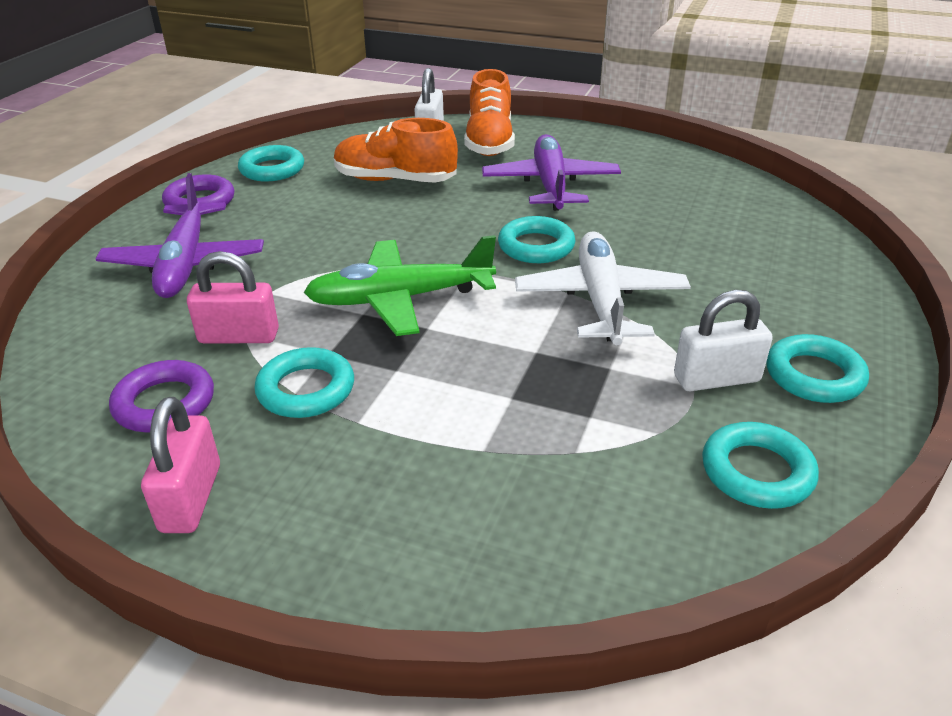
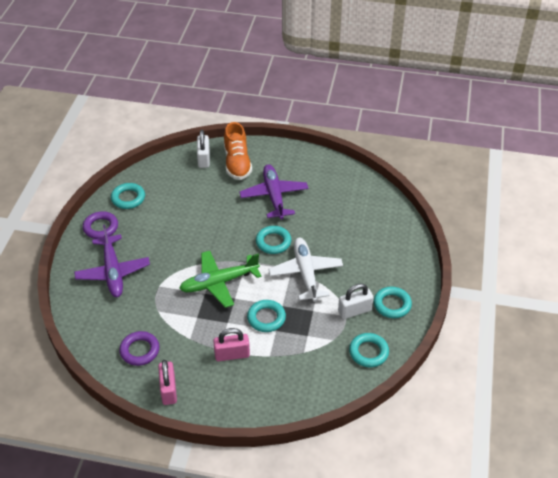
camera: 10 degrees left, 10 degrees up
(239, 336) = (156, 313): pink padlock -> pink padlock (232, 355)
(306, 389) = (194, 337): turquoise ring -> turquoise ring (266, 318)
(395, 180) = (195, 200): orange shoe -> none

